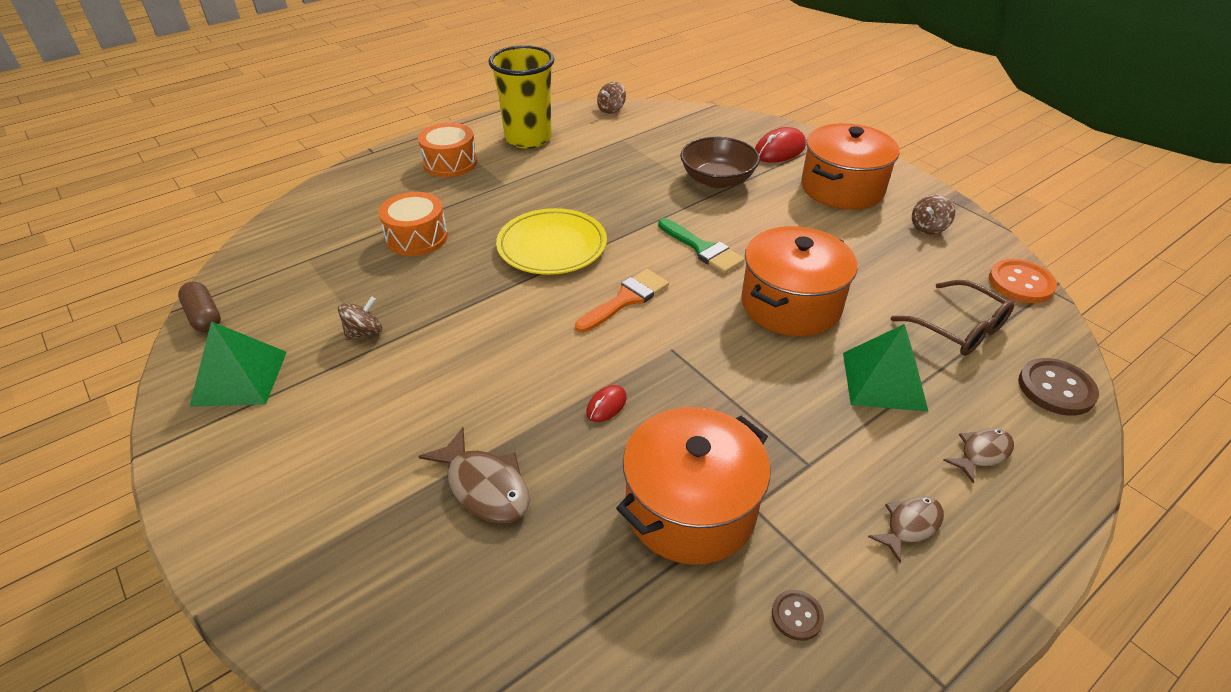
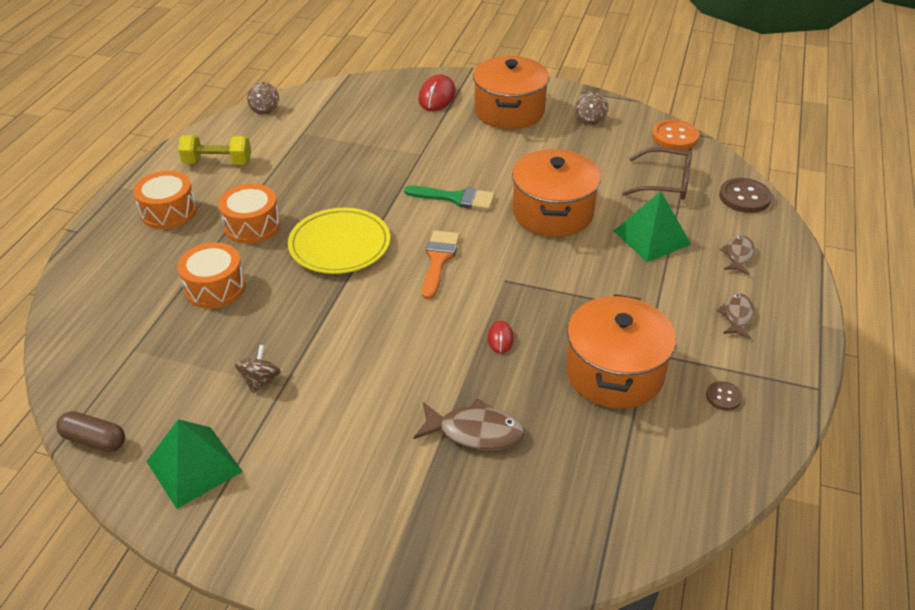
camera: 35 degrees left, 0 degrees up
(499, 199) = (252, 225): none -> orange drum
(528, 138) = (218, 162): yellow cup -> yellow dumbbell
(717, 180) = (413, 139): brown bowl -> none

